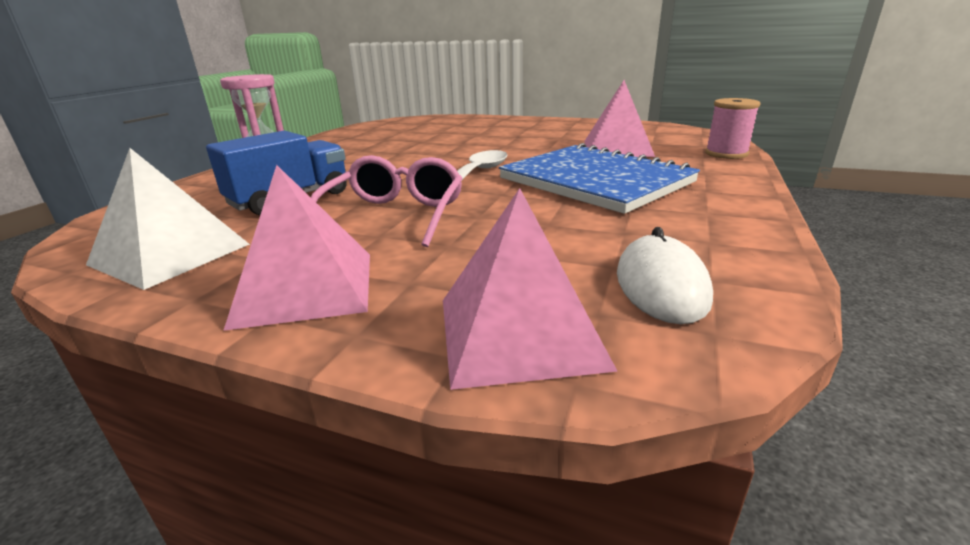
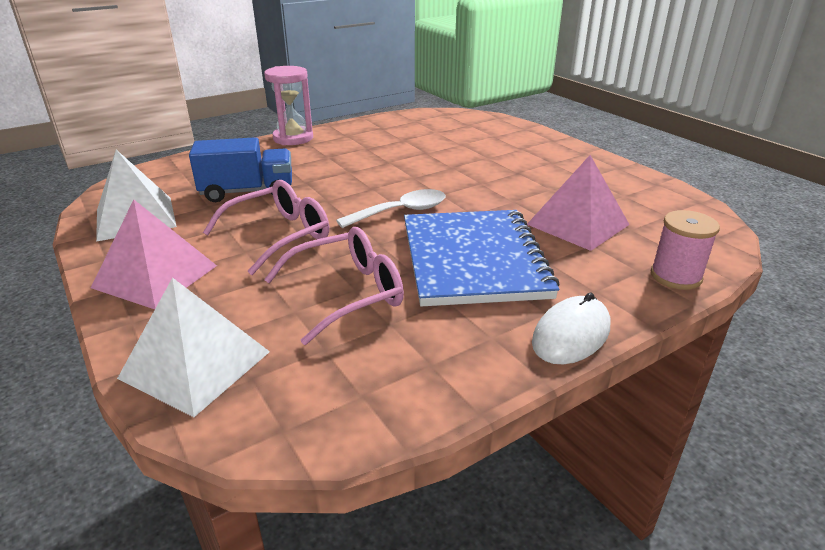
camera: 35 degrees right, 5 degrees up
(519, 331) = (196, 364): pink pyramid -> white pyramid
(547, 228) = (348, 293): none -> pink glasses
(661, 285) = (322, 379): white mouse -> white mouse (571, 334)

